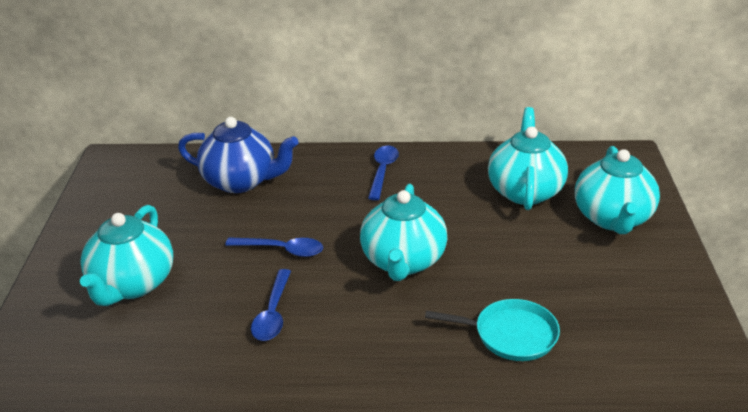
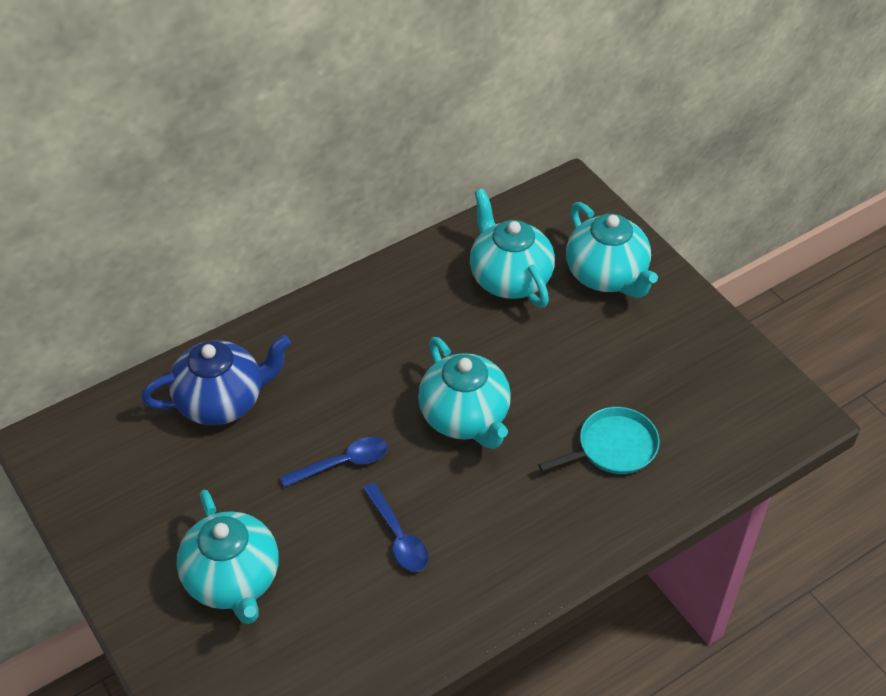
camera: 35 degrees left, 15 degrees up
(382, 171) = (357, 318): blue spoon -> none

